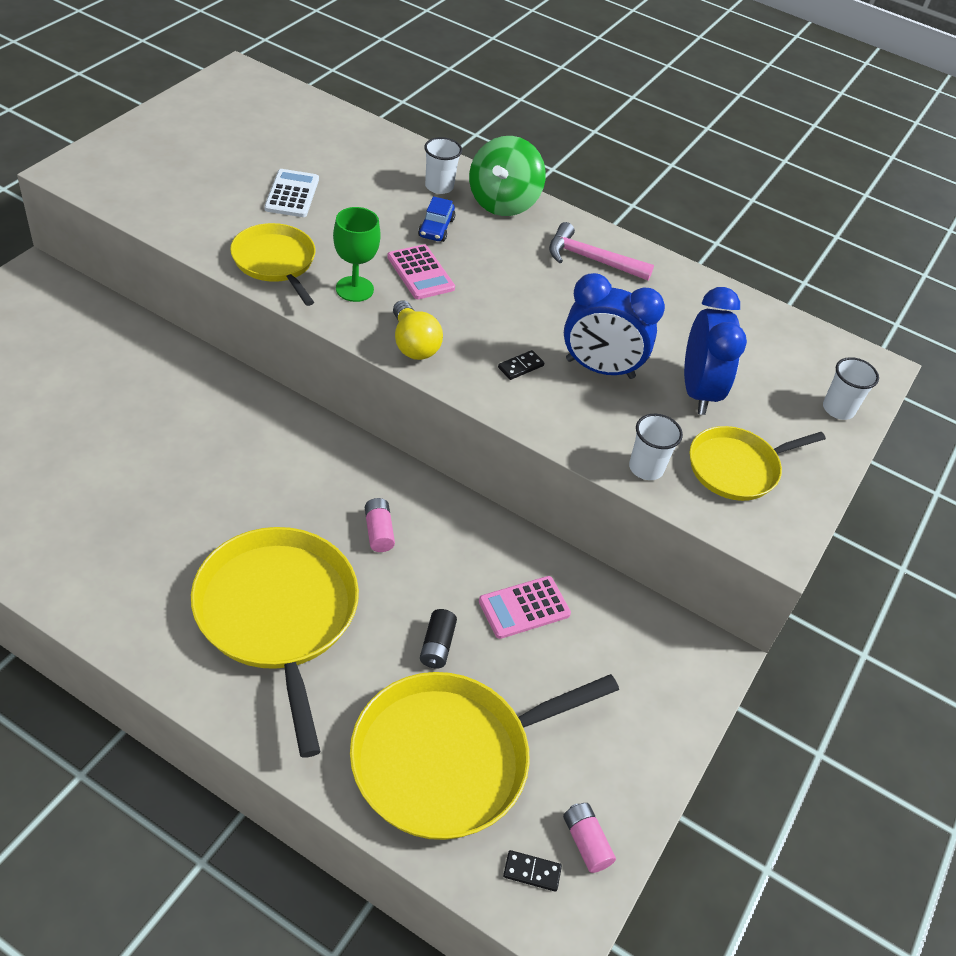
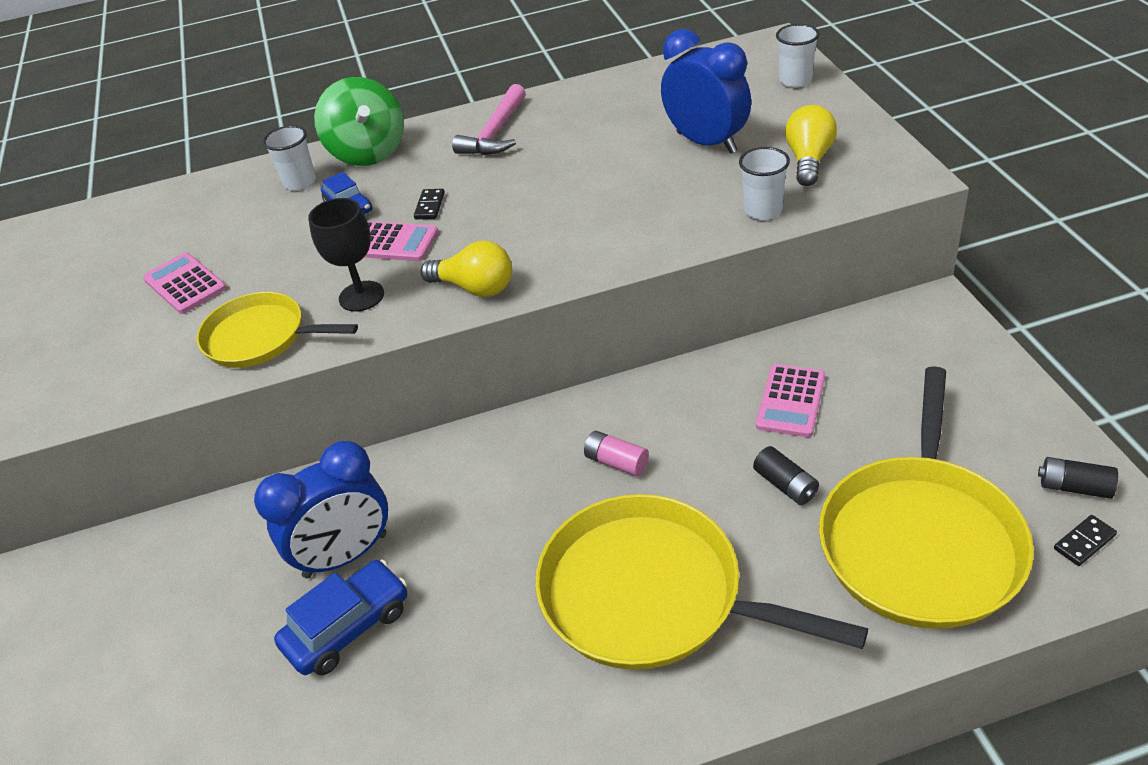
camera: 35 degrees left, 5 degrees down
(135, 466) = (348, 627): none -> blue car
(292, 194) = (185, 284): white calculator -> pink calculator
(354, 289) = (361, 296): green goblet -> black goblet
(520, 366) = (574, 231): black domino -> black domino (429, 206)
(586, 842) = (1074, 487): pink battery -> black battery
(591, 259) = (495, 133): pink hammer -> pink hammer turned 45 degrees counterclockwise
(600, 369) = (626, 185): blue clock -> blue clock (345, 555)
(737, 468) = (809, 160): yellow pan -> yellow light bulb

